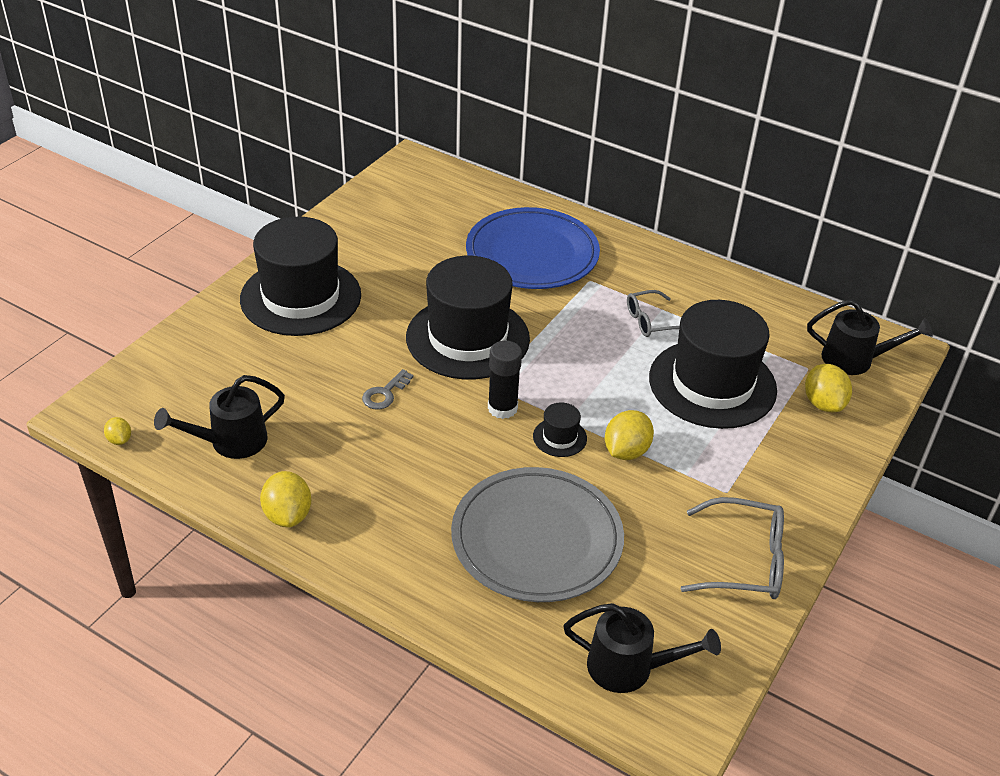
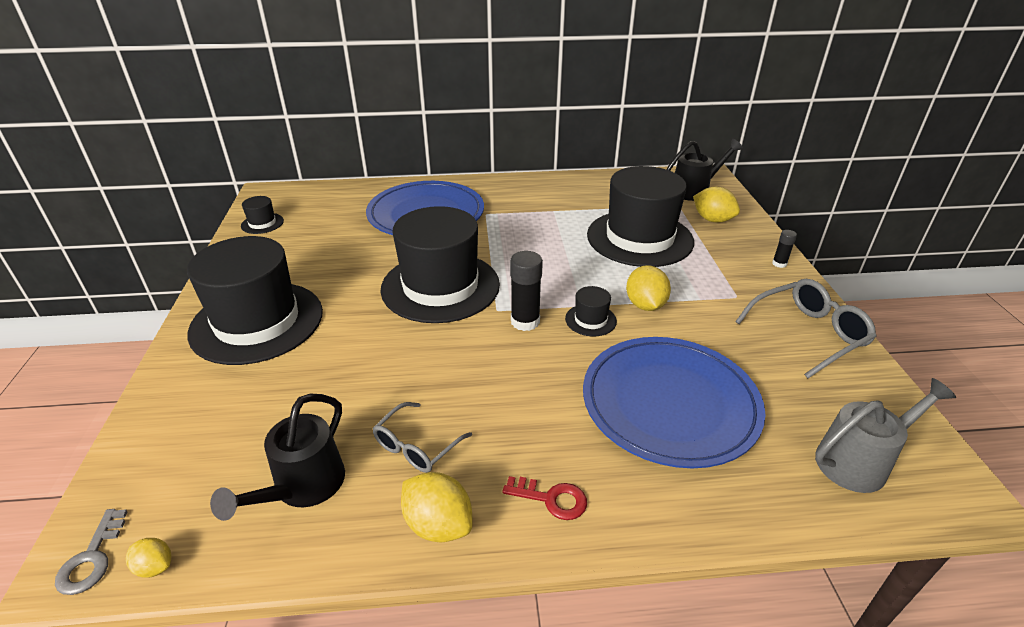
camera: 35 degrees left, 5 degrees down
(373, 545) = (551, 499): none -> red key
(381, 196) = (262, 223): none -> black hat
(385, 393) = (417, 360): grey key -> grey key (92, 558)
(537, 539) = (669, 404): grey plate -> blue plate
(630, 668) = (859, 461): black watering can -> grey watering can
(651, 321) = (555, 220): grey glasses -> grey glasses (417, 446)
(823, 486) = (779, 264): none -> black glue stick

